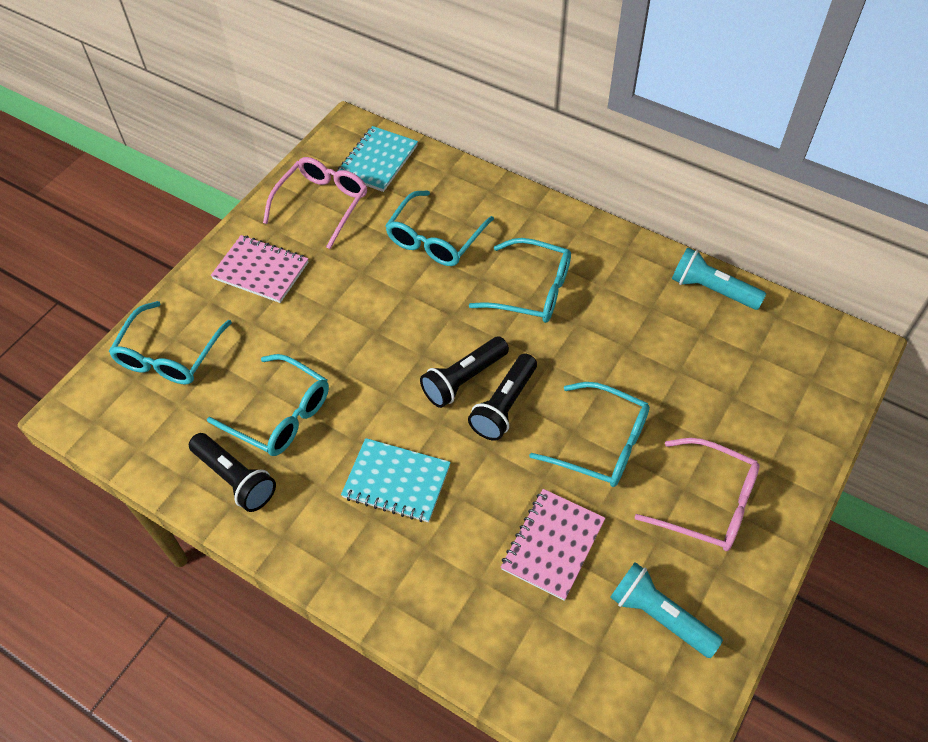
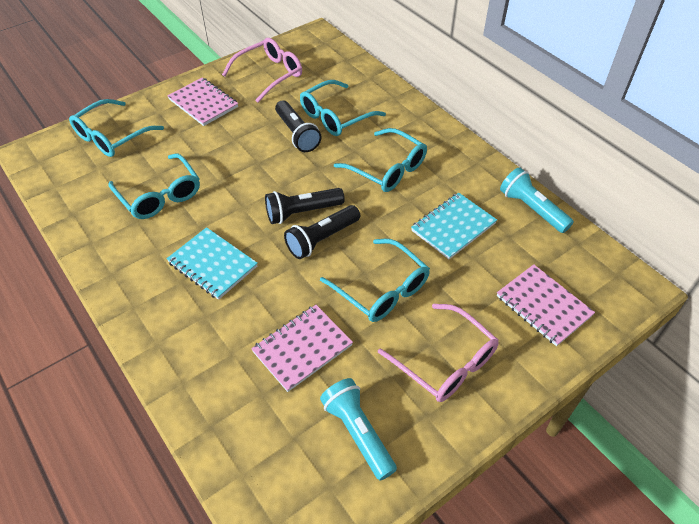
camera: 20 degrees right, 5 degrees down
(235, 479) = (104, 226): black flashlight -> black flashlight (297, 134)
(378, 161) = (324, 58): turquoise notebook -> turquoise notebook (453, 227)
(775, 402) = (543, 306): none -> pink notebook

